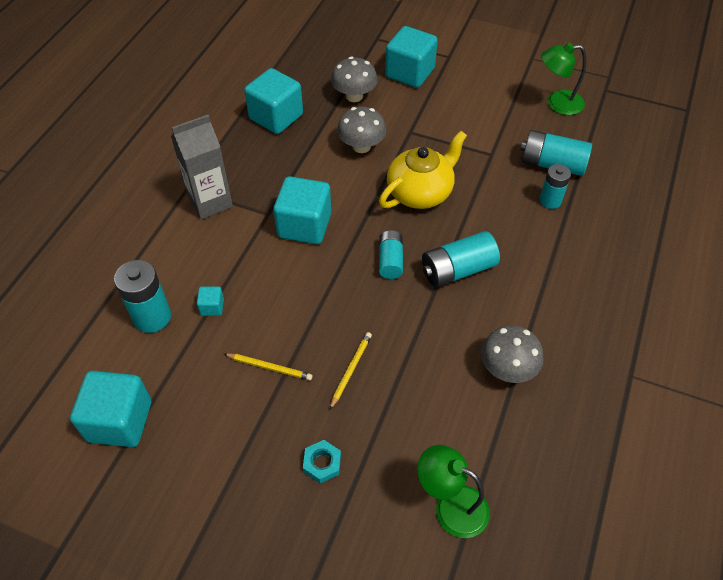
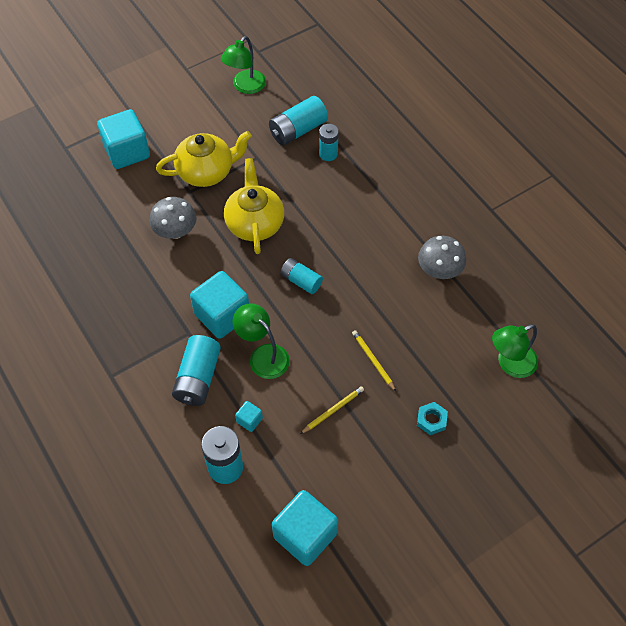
camera: 55 degrees left, 5 degrees up
(210, 202) = (141, 367): grey carton -> none
(276, 117) = (89, 269): turquoise cube -> none
(287, 278) = (263, 355): none -> green lamp
(354, 96) = (117, 203): grey mushroom -> none
(441, 130) = (206, 172): none -> yellow teapot
(457, 270) = (341, 246): turquoise battery -> turquoise battery (198, 378)

